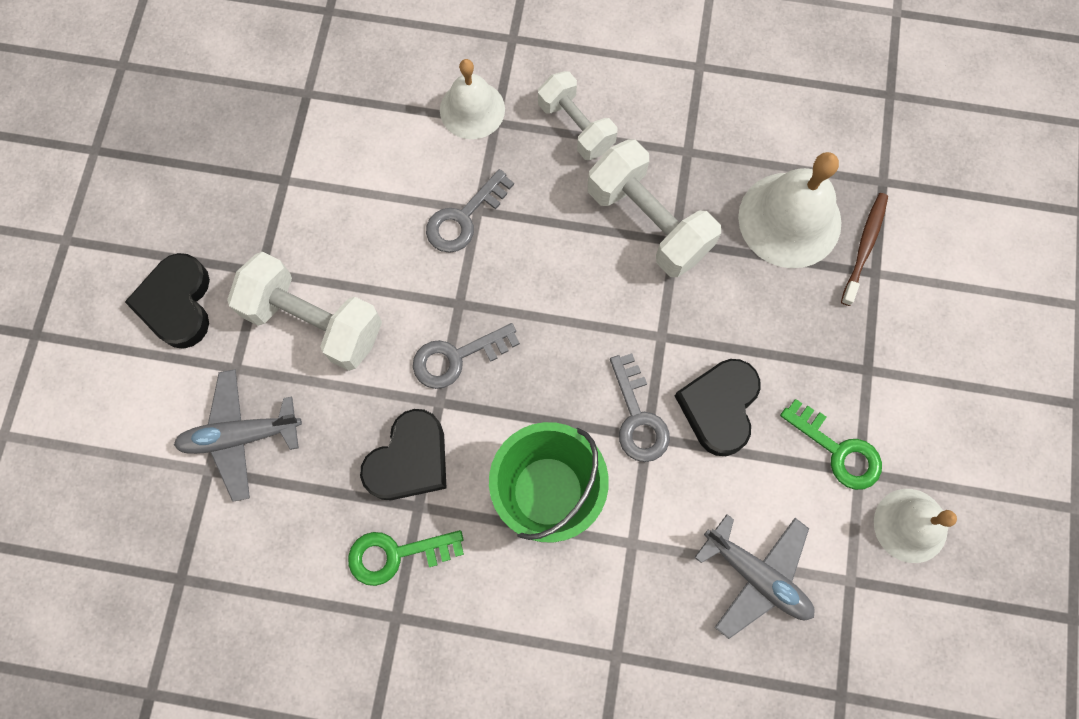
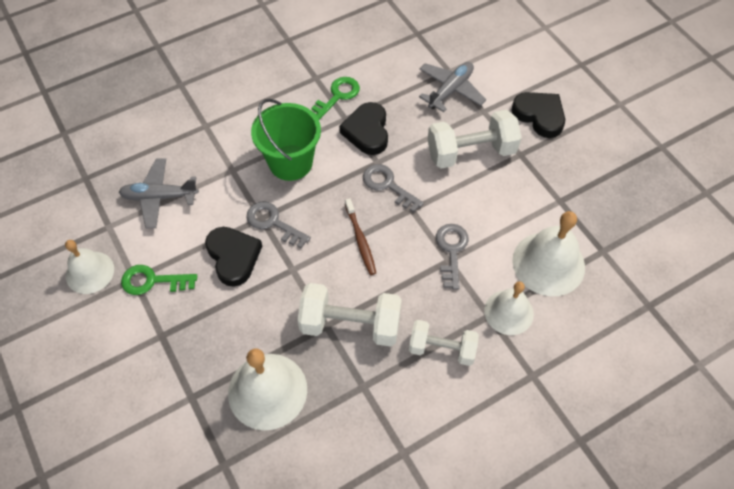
camera: 140 degrees right, 15 degrees down
(377, 124) = (548, 263): none -> white bell
(457, 357) = (388, 185): grey key -> grey key turned 75 degrees counterclockwise
(864, 247) = (208, 409): brown toothbrush -> brown toothbrush (360, 240)

